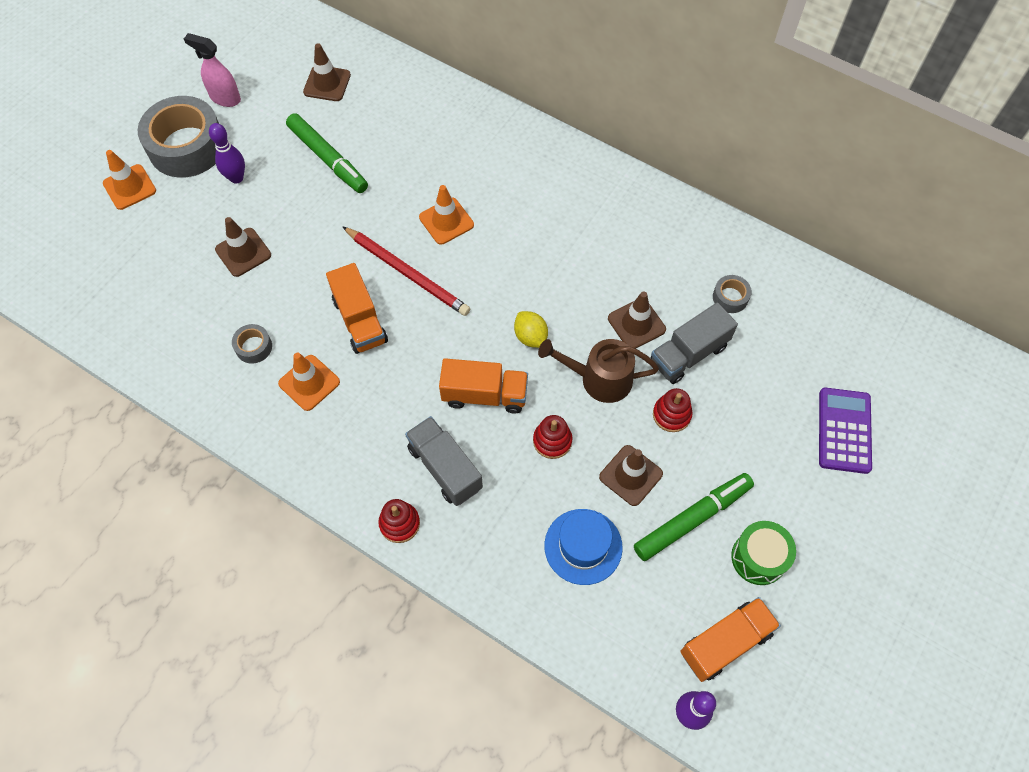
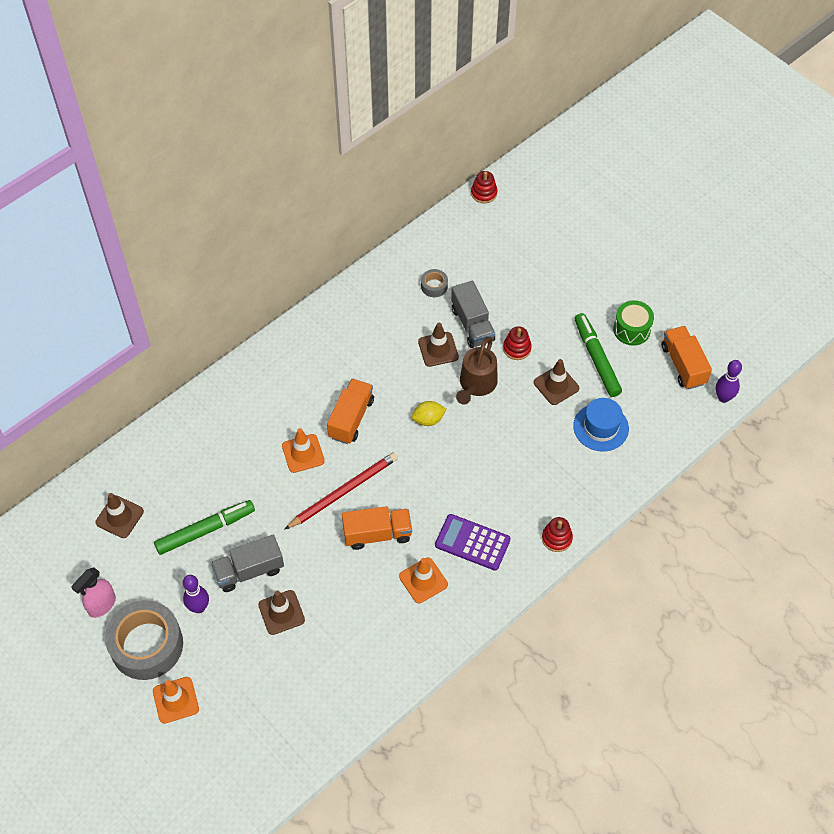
camera: 75 degrees left, 5 degrees down
(253, 347) = (378, 617): grey tape -> none
(445, 468) = (521, 500): grey truck -> grey truck (249, 571)
(484, 395) = (468, 461): orange truck -> orange truck (351, 418)
(552, 441) = (517, 426): red stacking toy -> red stacking toy (484, 193)
(844, 430) = (555, 254): purple calculator -> purple calculator (472, 542)

